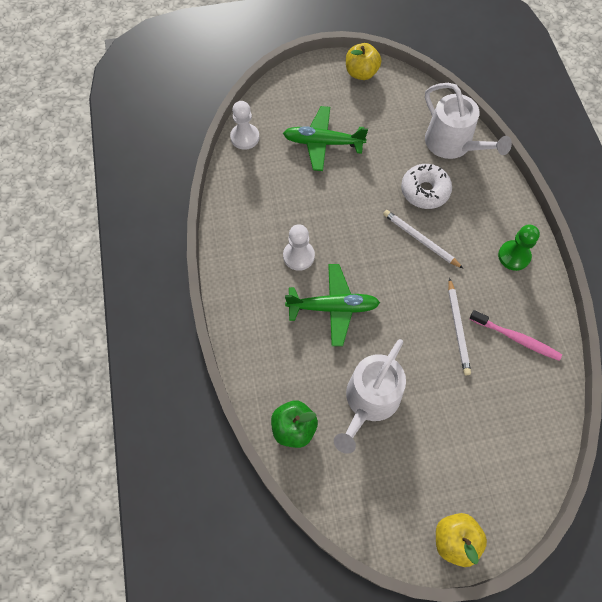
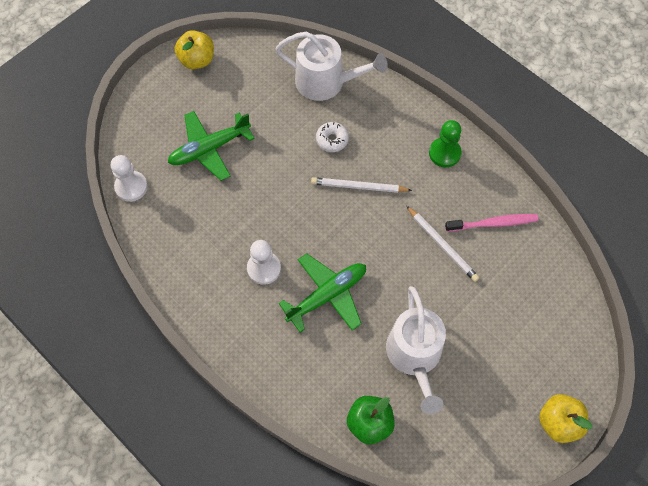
camera: 35 degrees left, 0 degrees up
(424, 191) = (332, 140): white donut -> white donut, size x0.63

